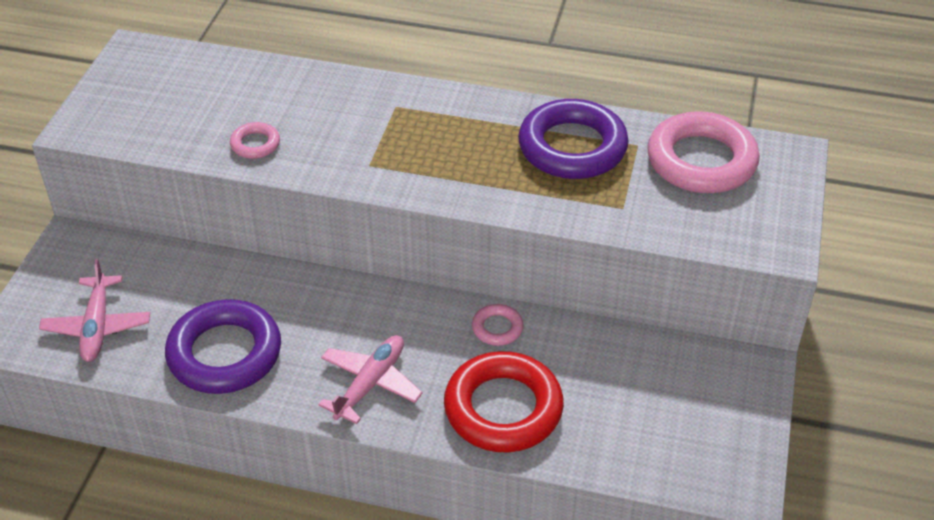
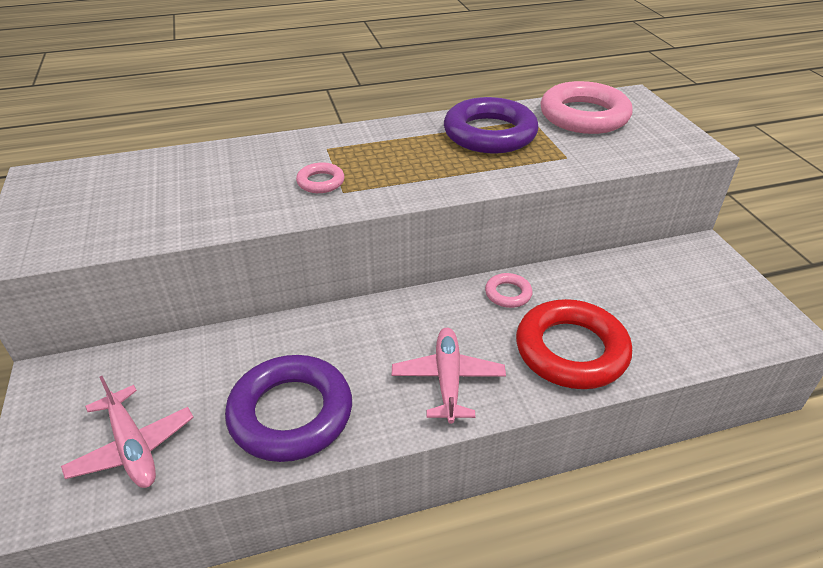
camera: 30 degrees left, 5 degrees down
(255, 144) = (223, 209): pink ring -> pink ring (320, 182)

